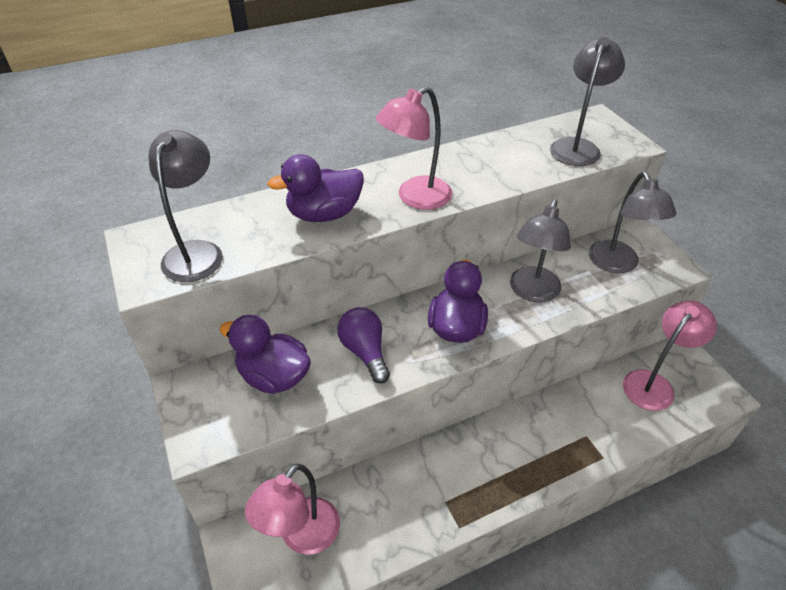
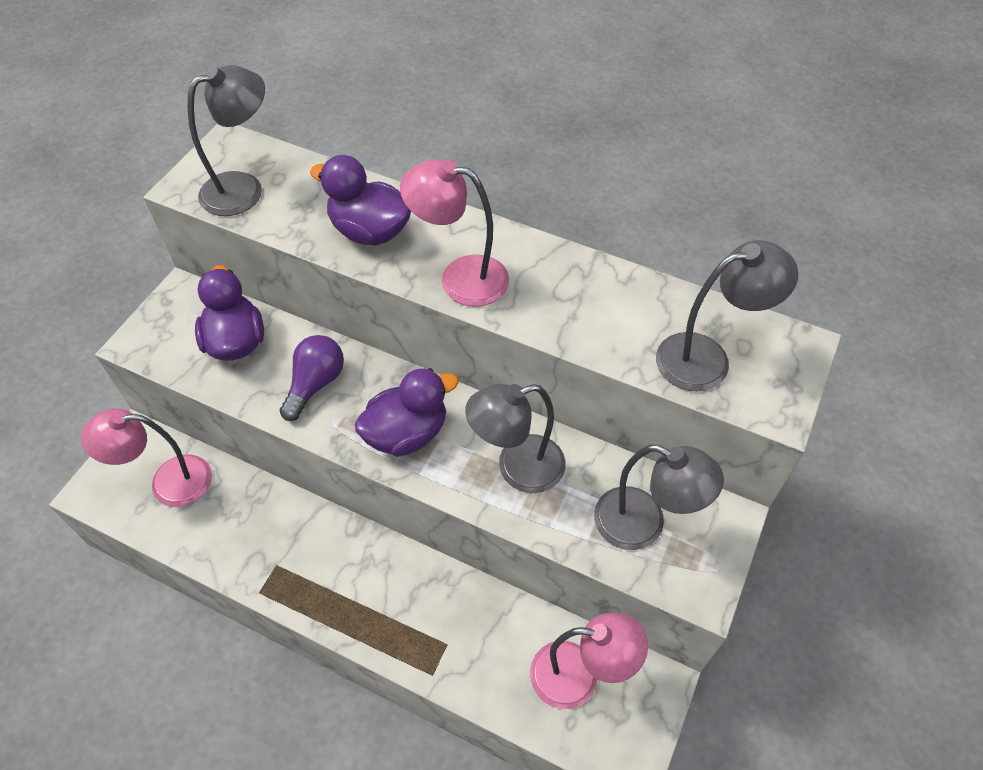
camera: 50 degrees right, 10 degrees up
(617, 264) = (643, 524): grey lamp -> grey lamp turned 105 degrees counterclockwise

